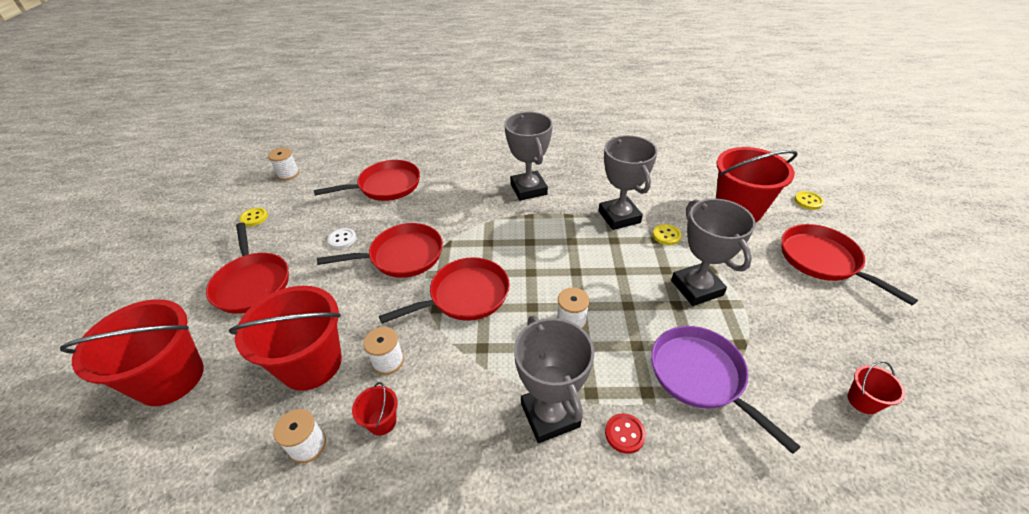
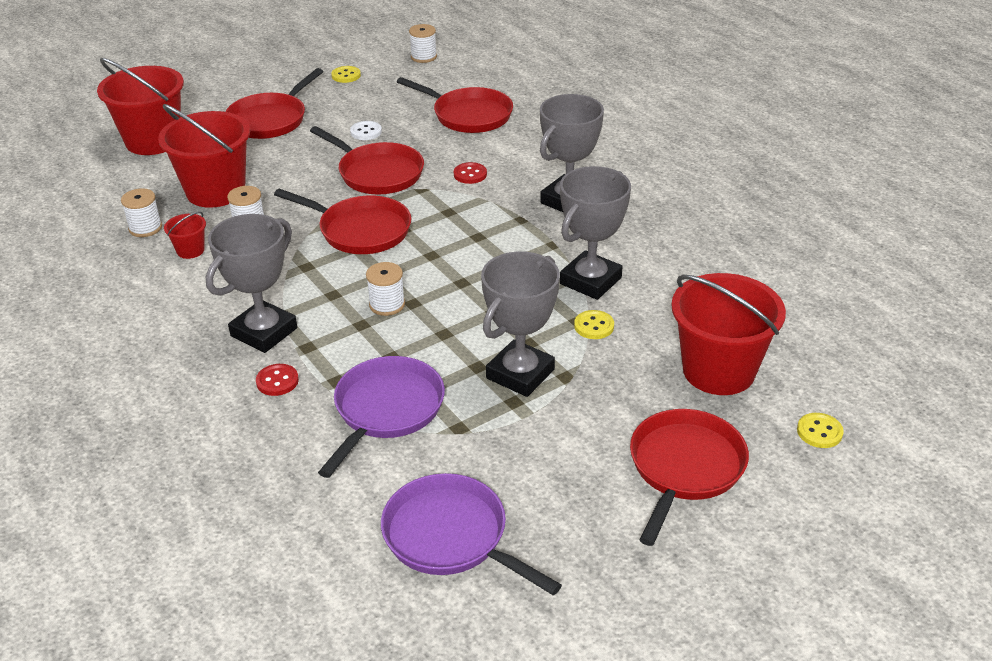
camera: 55 degrees right, 5 degrees down
(455, 214) = (470, 174): none -> red button
(863, 401) = (451, 537): red bucket -> purple pan

